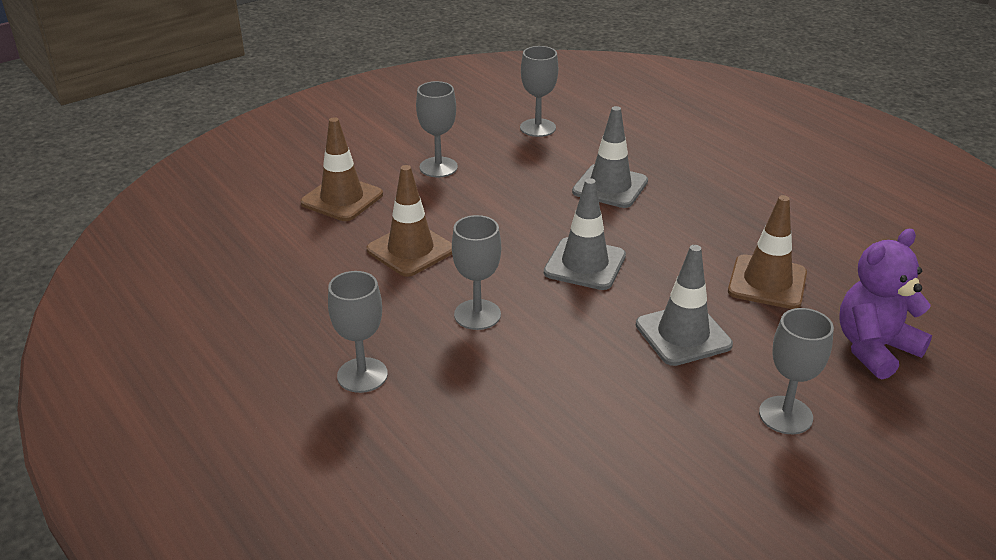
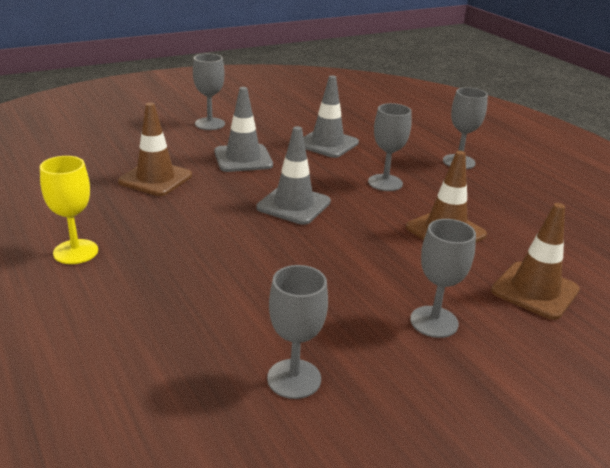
camera: 175 degrees left, 5 degrees down
(610, 186) = (236, 273): grey traffic cone -> grey traffic cone (327, 144)
(760, 189) = (75, 252): none -> yellow goblet
(874, 348) = (124, 141): purple teddy bear -> none

